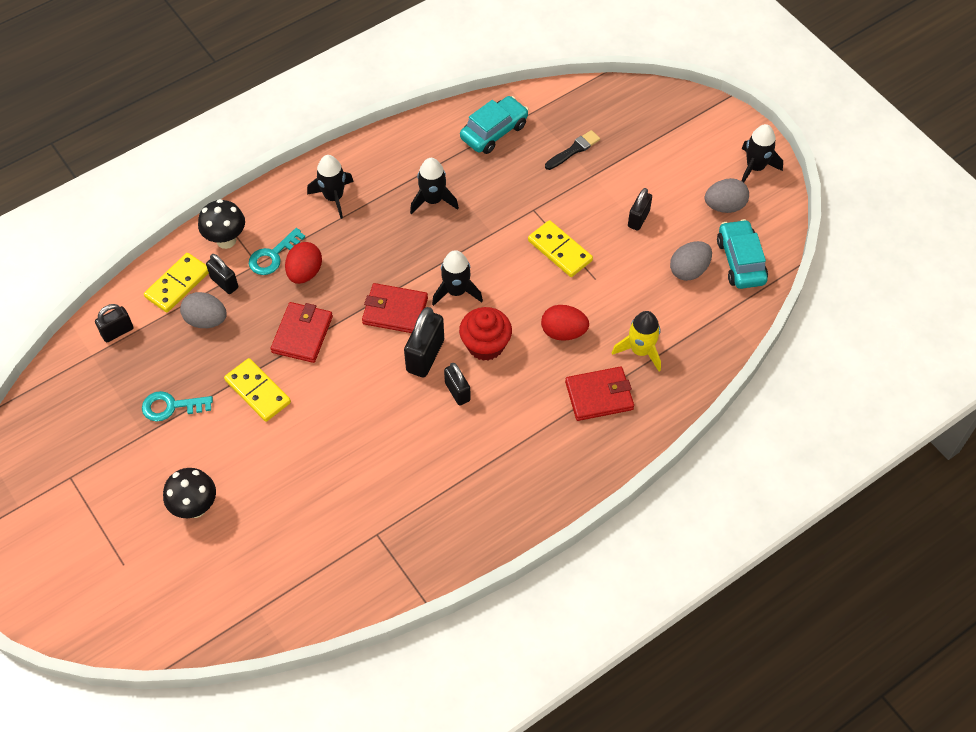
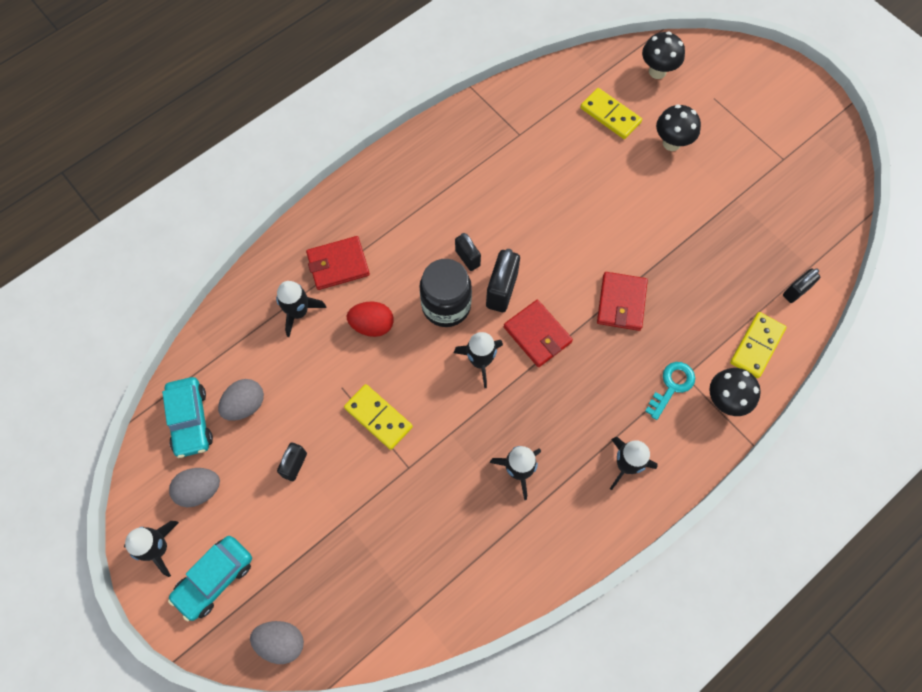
camera: 175 degrees right, 10 degrees up
(171, 407) = (721, 224): turquoise key -> none
(183, 608) = (657, 71): none -> black mushroom
(206, 320) = (716, 310): grey egg -> grey egg (281, 642)
(224, 283) = (711, 351): black padlock -> none
(257, 391) = (648, 244): yellow domino -> yellow domino (610, 115)
(305, 273) = (635, 369): red egg -> none
(395, 311) = (537, 334): red wallet -> red wallet turned 45 degrees clockwise
(485, 345) = (446, 306): red cupcake -> black jar
(494, 131) = (460, 575): turquoise car -> turquoise car (214, 579)
(574, 150) = (366, 555): black brush -> none
(640, 350) = (298, 312): yellow rocket -> black rocket

